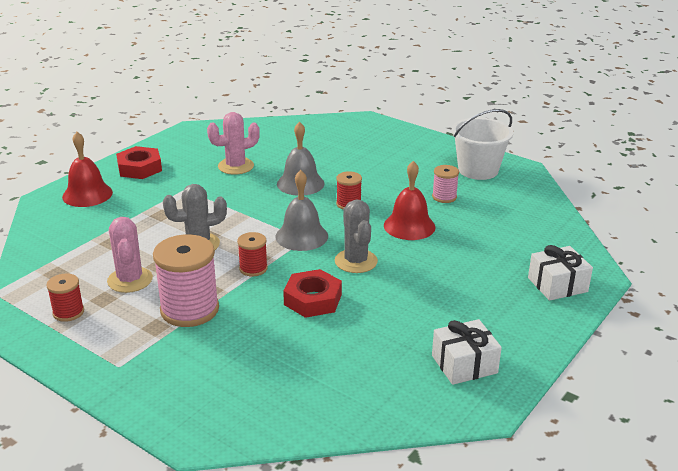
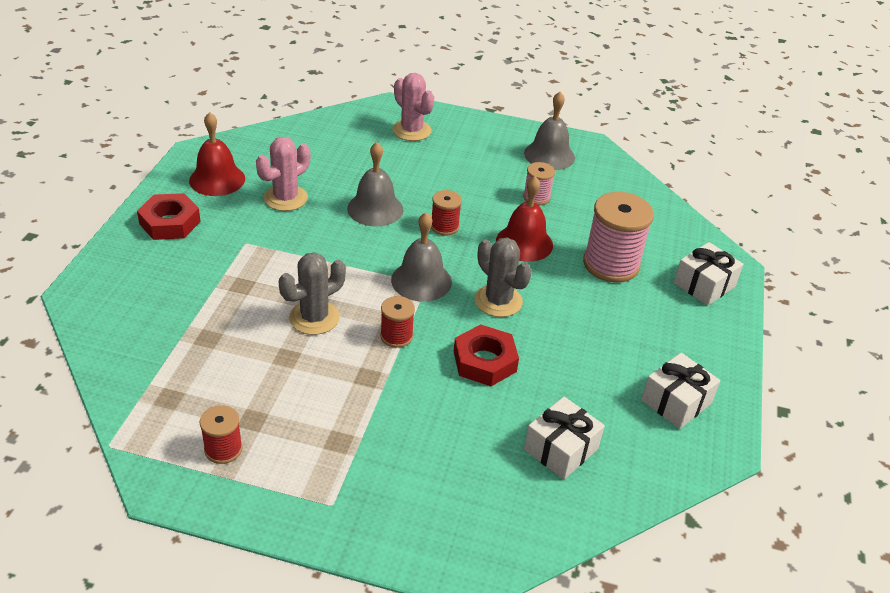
camera: 25 degrees left, 10 degrees up
(87, 194) = (129, 275): red bell -> red bell (217, 179)
(130, 280) = (266, 386): pink cactus -> pink cactus (411, 130)
(189, 309) = (362, 408): pink spool -> pink spool (611, 264)
(332, 374) = (561, 449): none -> white gift
(478, 170) = (549, 155): white bucket -> grey bell

